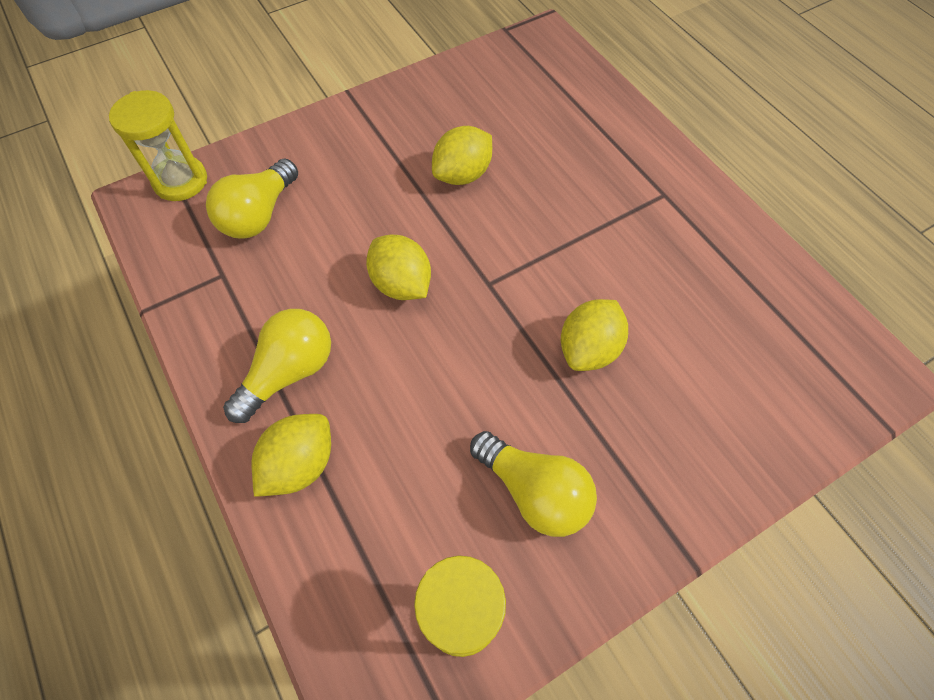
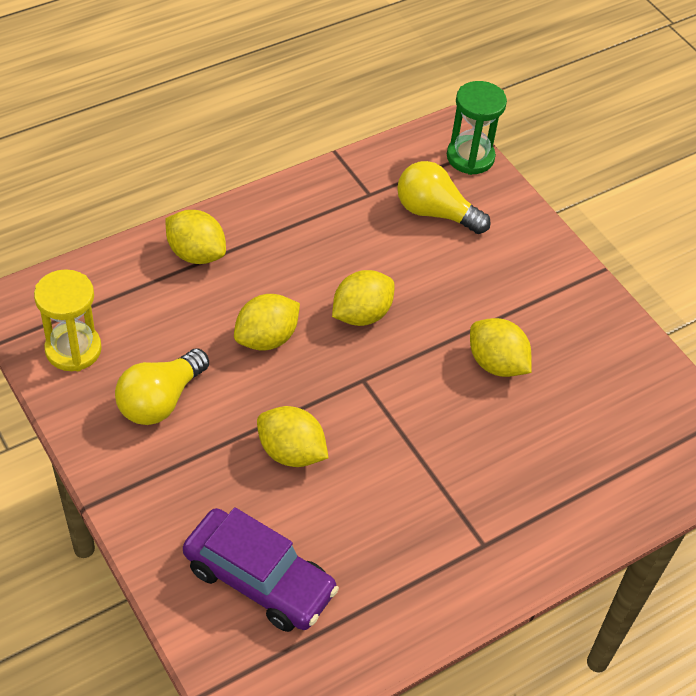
camera: 85 degrees right, 10 degrees down
(180, 181) = (470, 157): yellow hourglass -> green hourglass
(289, 372) = (275, 243): yellow light bulb -> none
(436, 377) = (266, 338): none -> yellow lemon
(745, 375) = (259, 579): none -> purple car

